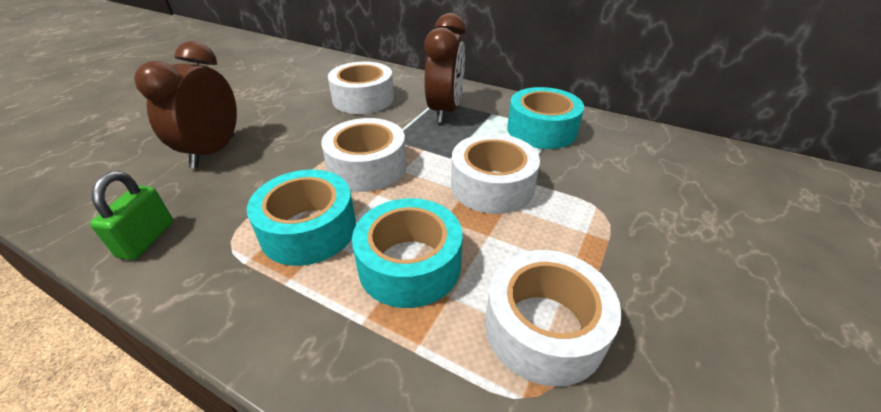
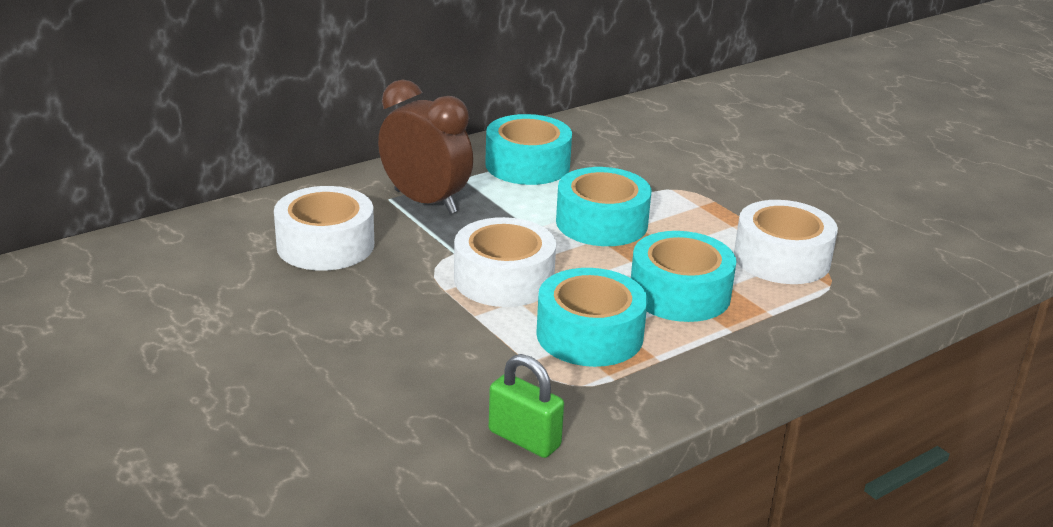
camera: 65 degrees left, 10 degrees down
(213, 151) = (355, 380): brown clock -> none
(492, 186) = (601, 223): white tape -> turquoise tape

